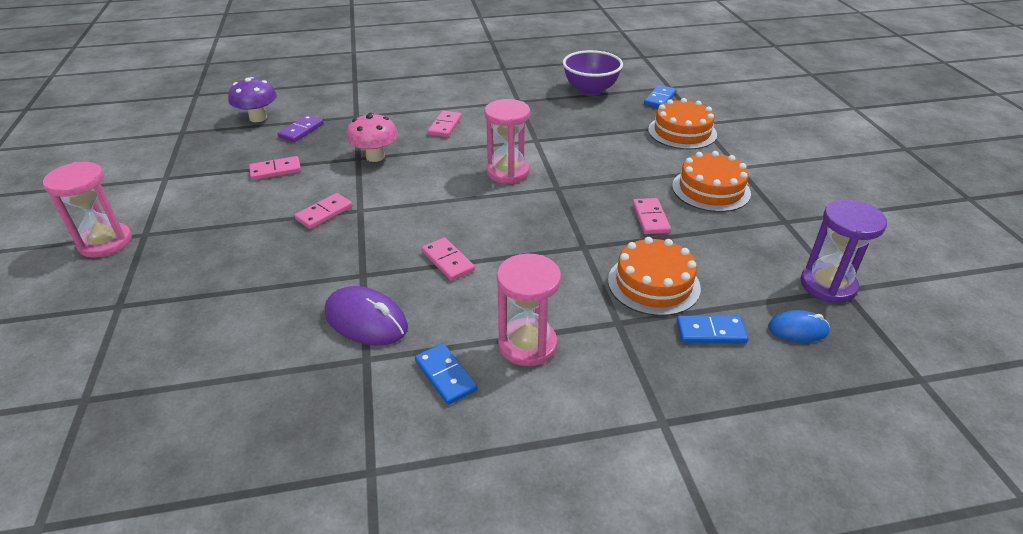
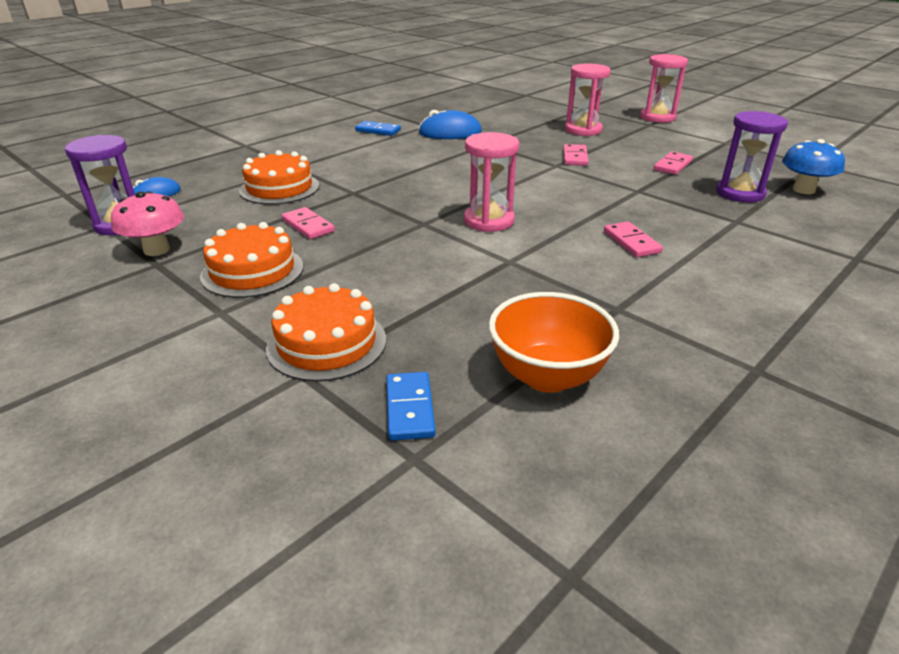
camera: 145 degrees right, 5 degrees down
(258, 118) = (803, 190): purple mushroom -> blue mushroom
(301, 130) = (740, 193): purple domino -> purple hourglass
(366, 321) = (450, 133): purple mouse -> blue mouse
(375, 157) = (627, 196): pink mushroom -> pink mushroom (156, 250)
(448, 261) = (444, 161): pink domino -> none
(527, 345) = (345, 147): pink hourglass -> pink hourglass (583, 130)
(590, 90) = (547, 376): purple bowl -> orange bowl
(710, 332) = (225, 178): blue domino -> none

